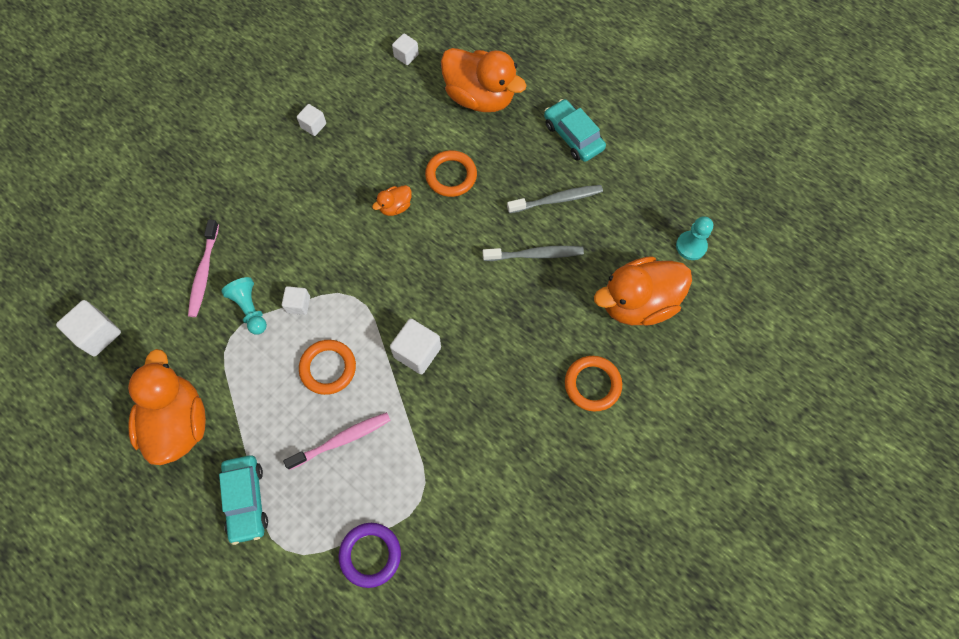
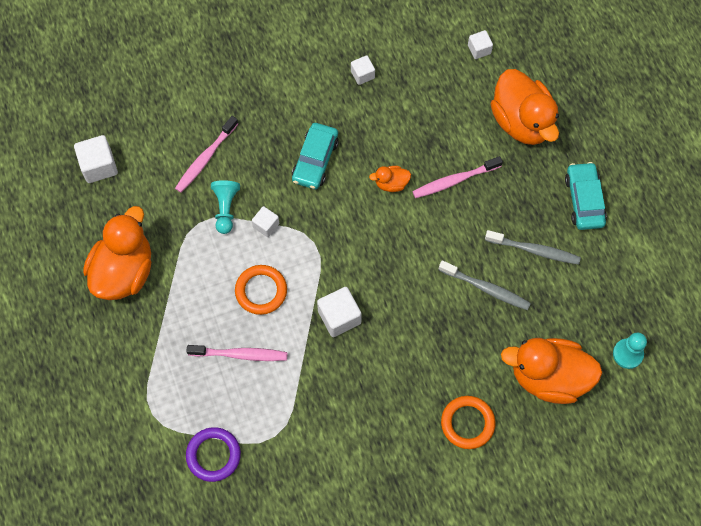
camera: 30 degrees right, 0 degrees up
(246, 500) = (143, 360): turquoise car -> turquoise car (315, 160)
(451, 176) = (454, 180): orange ring -> pink toothbrush

